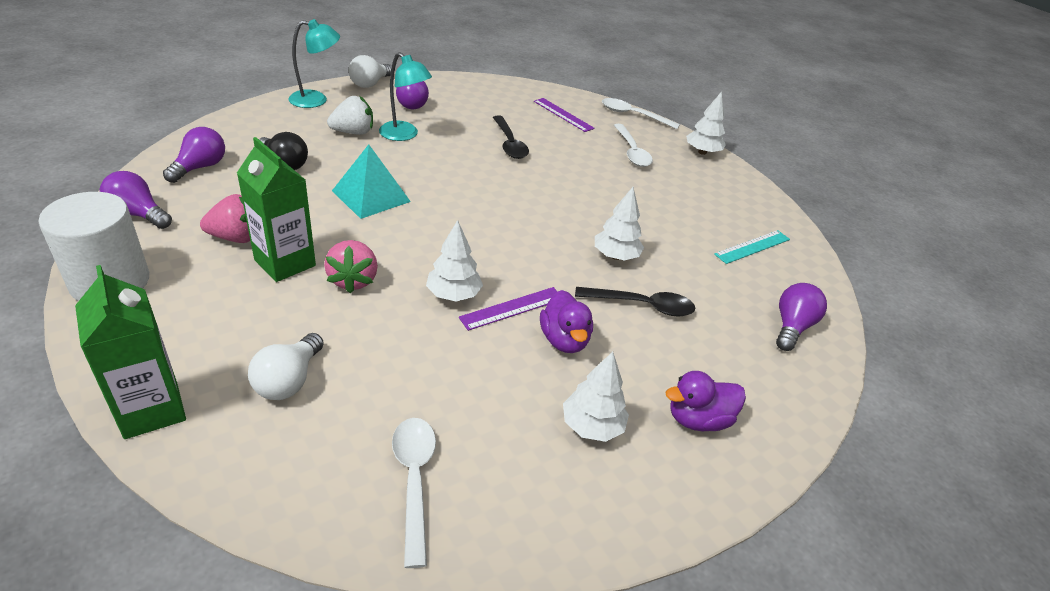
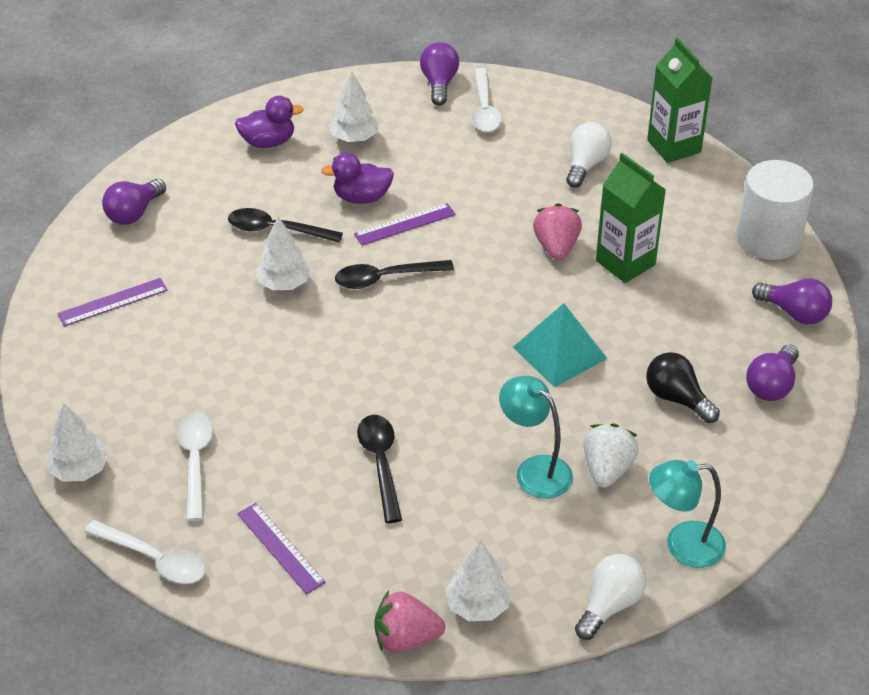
camera: 170 degrees left, 5 degrees up
(236, 237) = (683, 289): pink strawberry -> pink strawberry (406, 638)
(353, 132) = (607, 469): white strawberry -> white strawberry turned 120 degrees clockwise
(412, 104) = (531, 552): purple light bulb -> purple light bulb (439, 84)
(453, 295) = (460, 236): white tree -> white tree (478, 606)
(524, 257) = (385, 278): none -> black spoon
(564, 340) = (361, 197): purple duck -> purple duck turned 90 degrees counterclockwise
(752, 247) = (113, 302): turquoise ruler -> purple ruler

